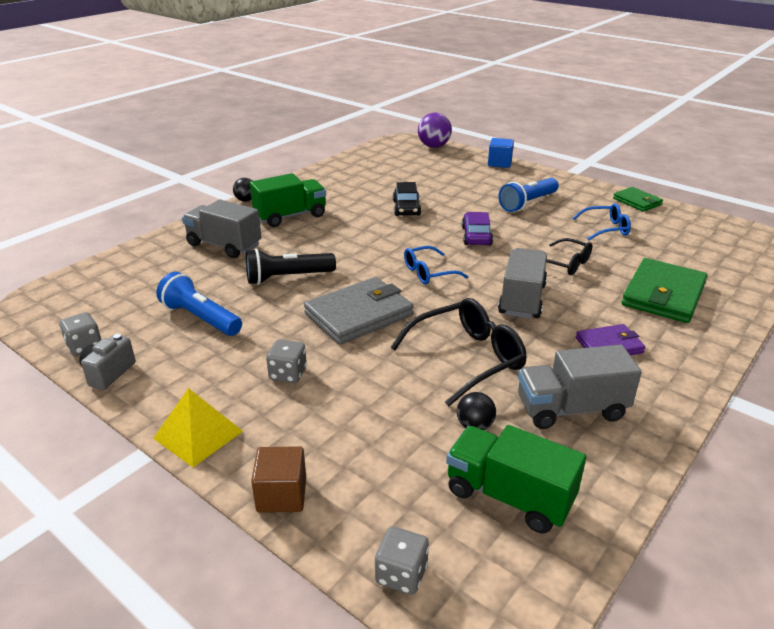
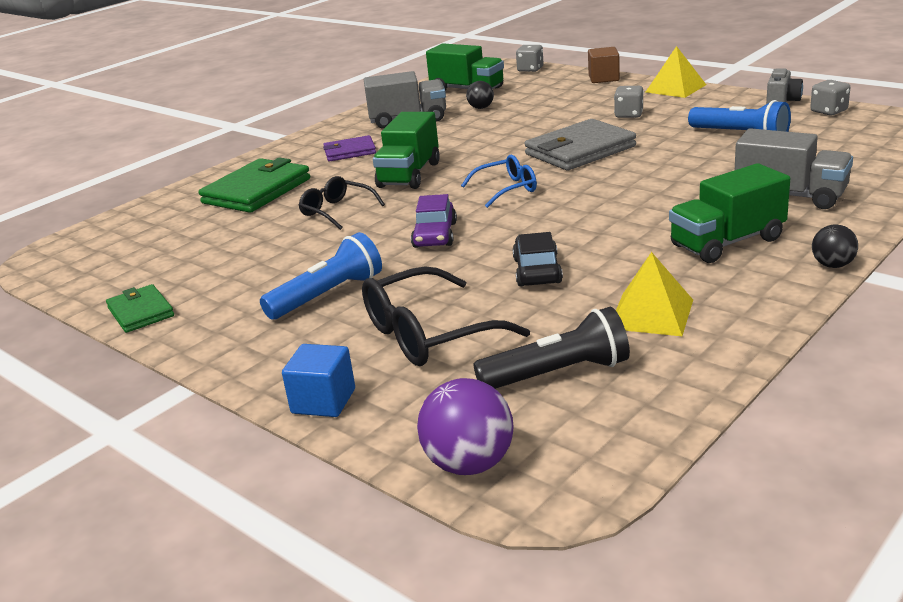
camera: 175 degrees left, 5 degrees down
(287, 277) = (675, 171): black flashlight -> black flashlight (558, 373)
(351, 185) = (651, 314): none -> yellow pyramid
(468, 358) = (477, 135): black glasses -> black glasses (428, 334)
(522, 299) = (409, 175): grey truck -> green truck
(606, 228) = (242, 260): blue glasses -> none

